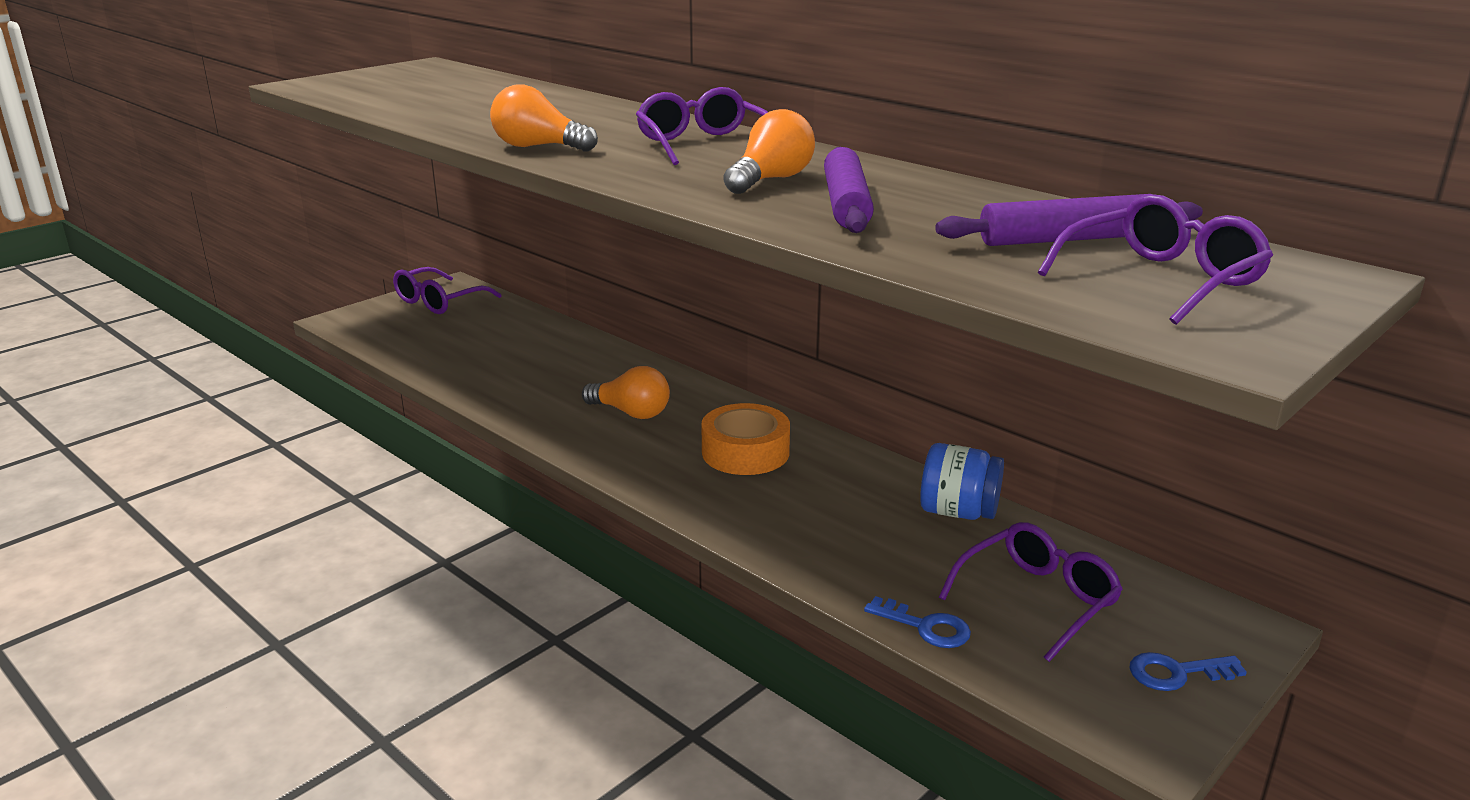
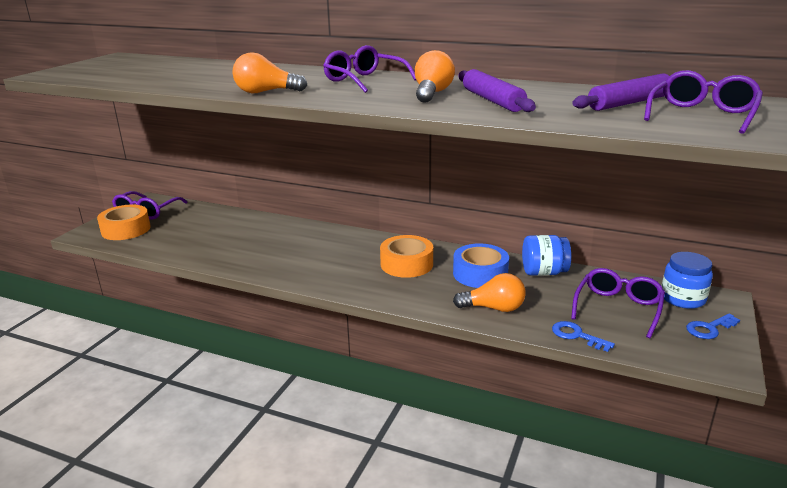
camera: 20 degrees left, 0 degrees up
(394, 323) = (126, 229): none -> orange tape
(631, 413) = (322, 255): orange light bulb -> orange light bulb (494, 308)
(849, 492) = (480, 274): none -> blue tape
(926, 627) = (576, 335): blue key -> blue key turned 150 degrees counterclockwise
(1173, 610) = (682, 298): none -> blue jar

